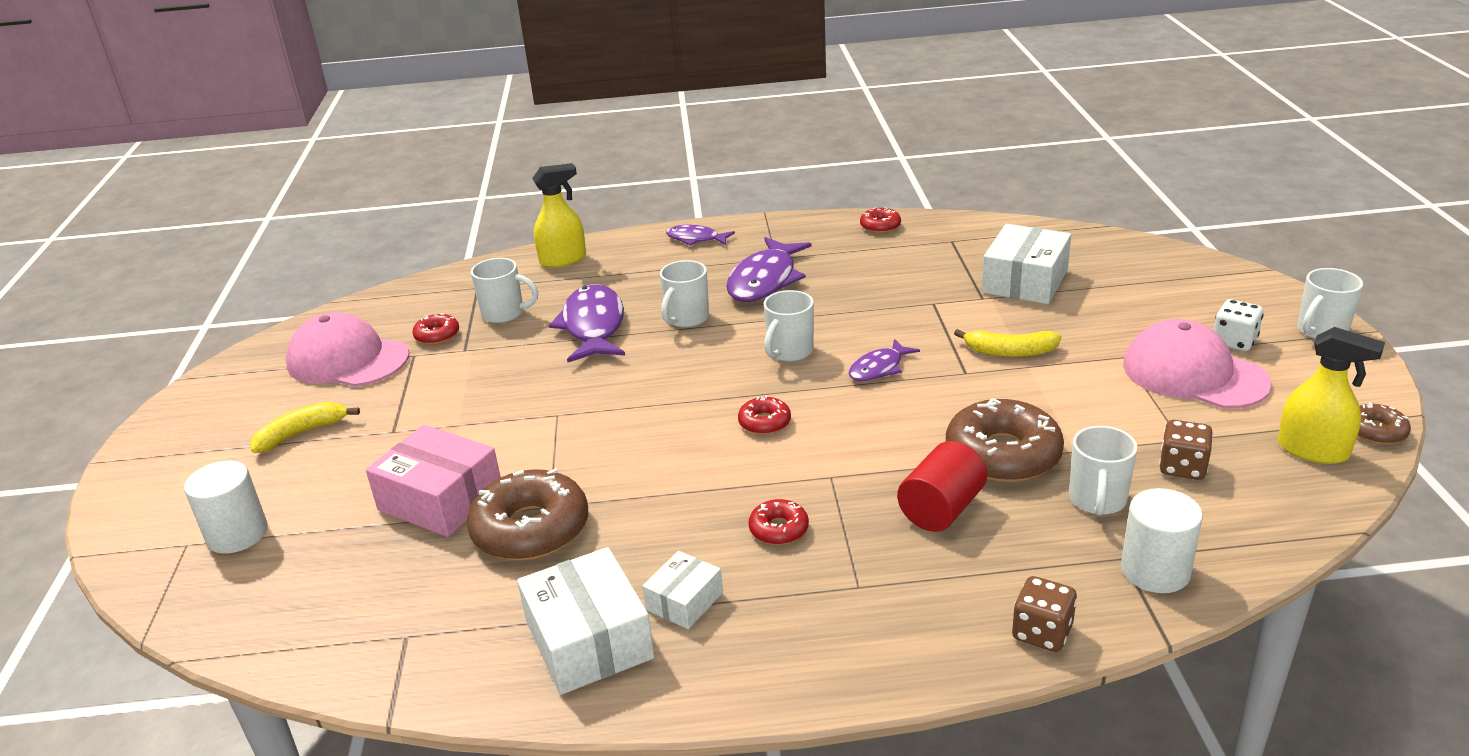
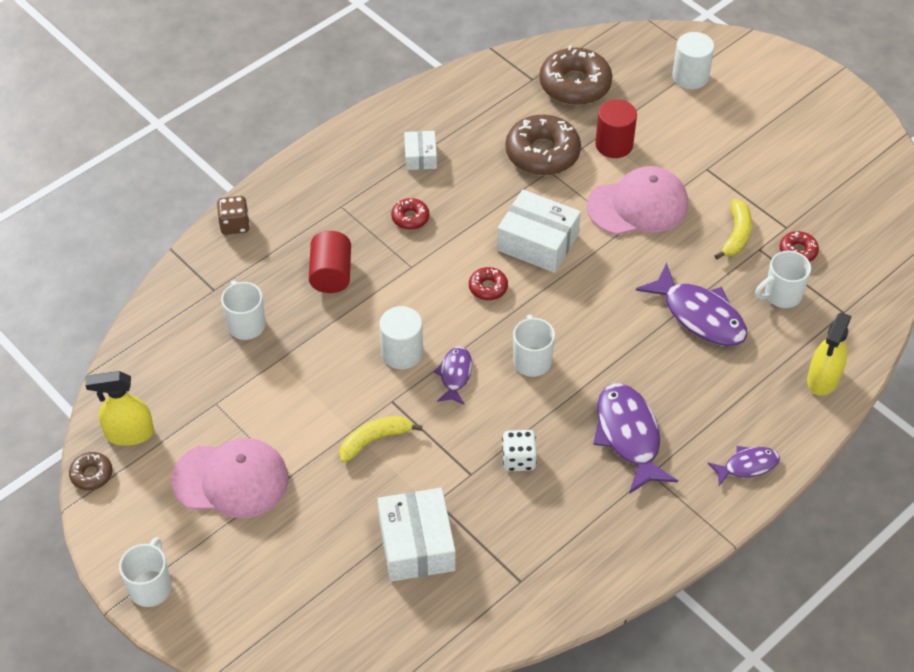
camera: 140 degrees right, 20 degrees up
(301, 433) = (758, 140): yellow banana -> yellow banana (736, 235)
(348, 360) = (823, 201): pink cap -> pink cap (638, 205)
(441, 499) = (614, 145): pink box -> red cylinder
(589, 640) = (445, 118): white box -> white box (537, 242)
(686, 319) = (641, 358): white mug -> none
(880, 226) = (603, 573): red donut -> none
(1002, 455) = (321, 334): brown donut -> brown donut (575, 85)
(1155, 571) = (193, 289): white cylinder -> white cylinder (402, 353)
(1182, 467) = (206, 377): brown dice -> none
(1234, 342) = (214, 537): white dice -> white dice (518, 459)

